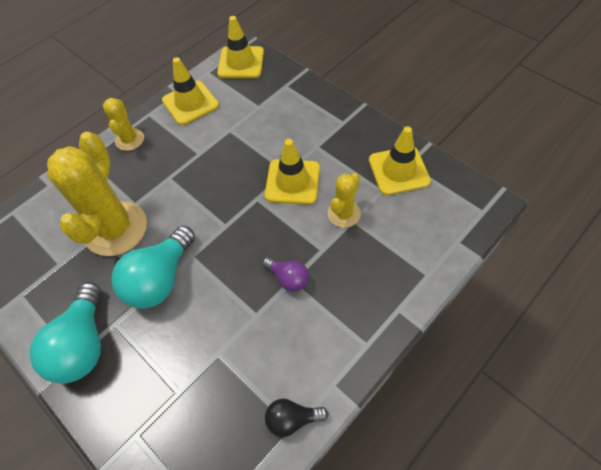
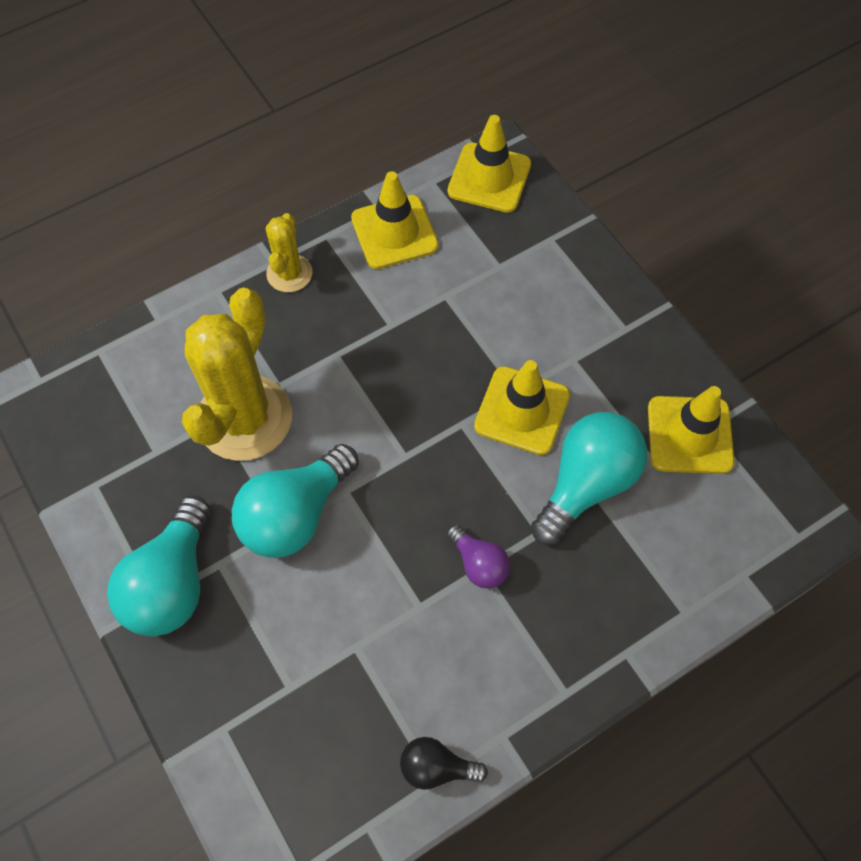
camera: 10 degrees right, 5 degrees up
(344, 214) = (586, 484): yellow cactus -> turquoise light bulb

